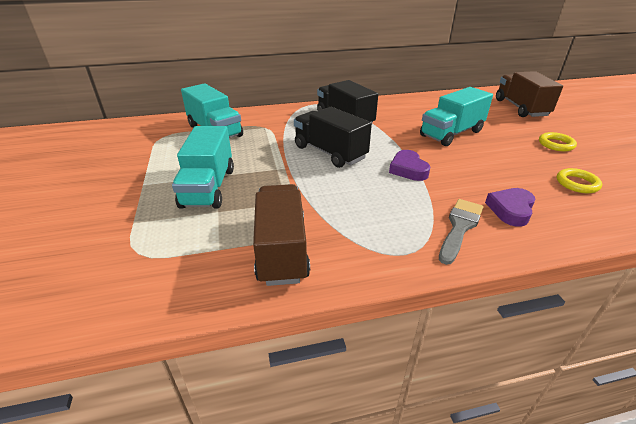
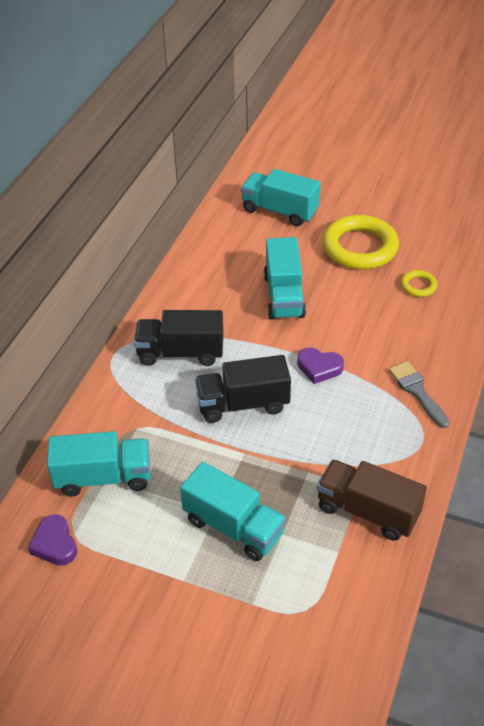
camera: 55 degrees left, 10 degrees up
(510, 210) = (419, 348): purple heart -> purple heart (55, 544)
(520, 108) = (280, 211): brown truck -> turquoise truck
(556, 144) = (360, 247): yellow ring -> yellow ring, size x2.18

